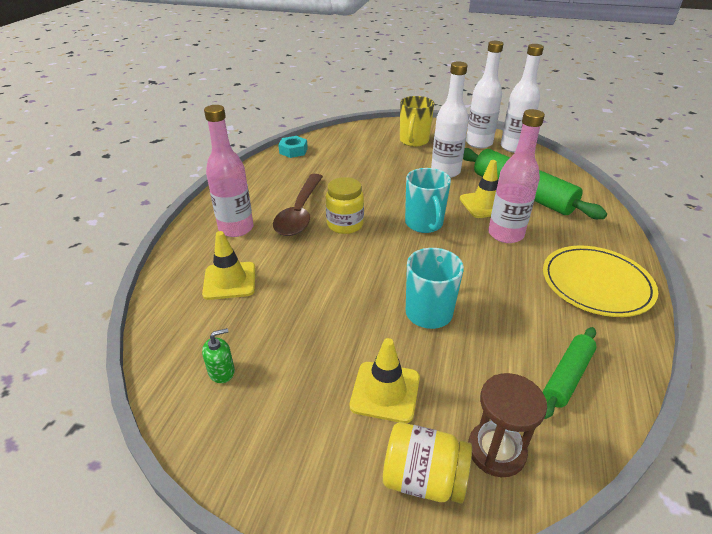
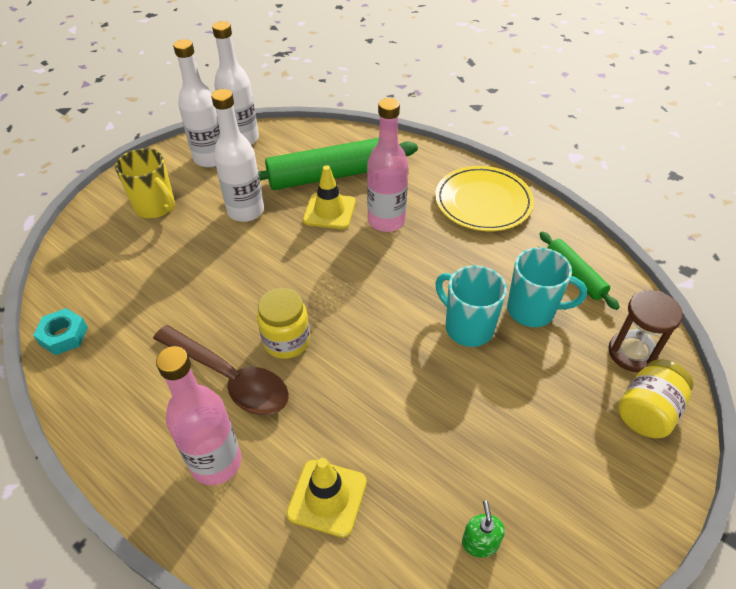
camera: 65 degrees left, 10 degrees up
(385, 391) = (553, 402): yellow traffic cone -> none
(424, 224) = (331, 272): turquoise mug -> turquoise mug (532, 310)

